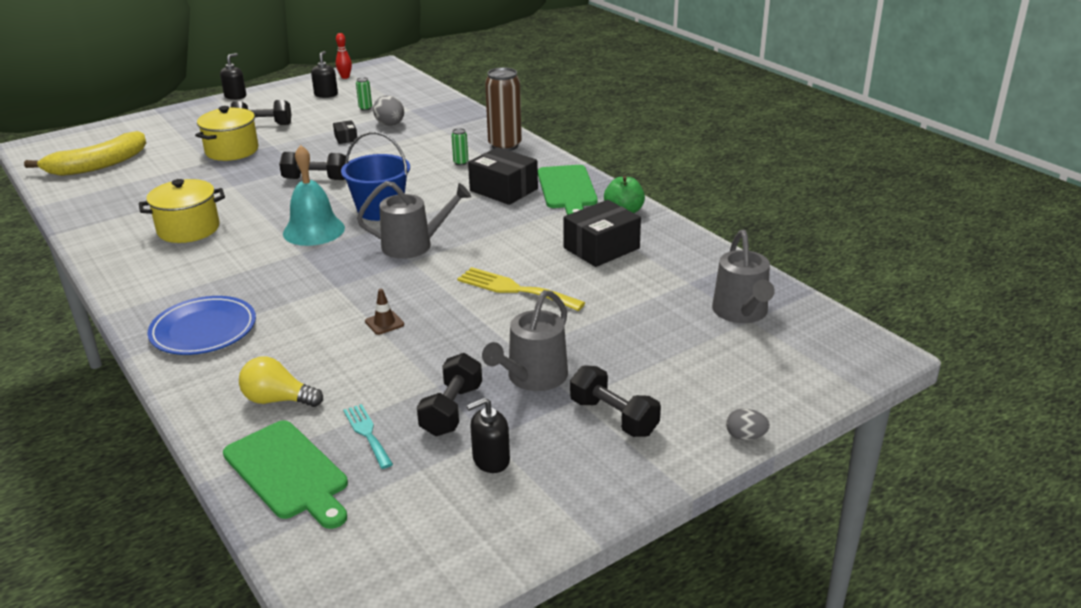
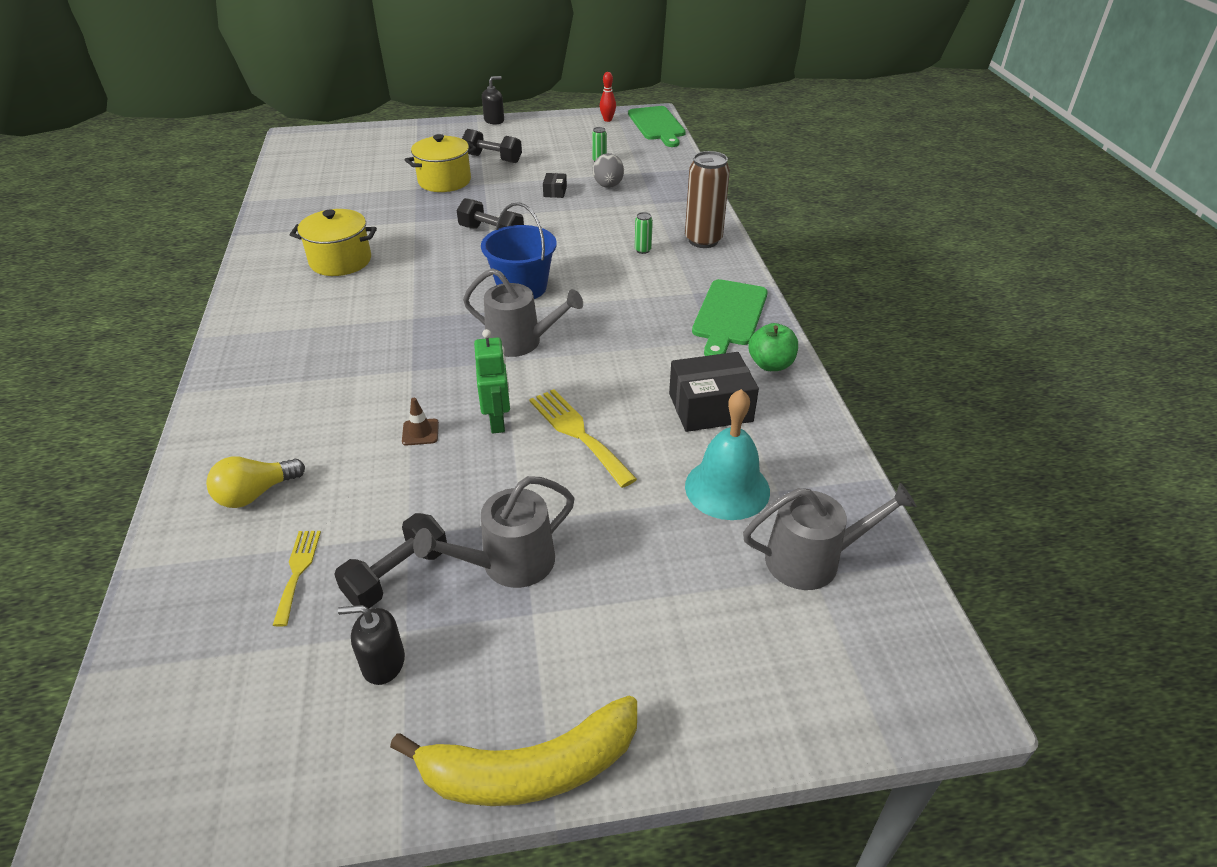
camera: 25 degrees right, 10 degrees up
(98, 165) = (326, 169): yellow banana -> yellow banana (530, 768)
(203, 330) = (262, 383): blue plate -> none
(278, 400) = (255, 494): yellow light bulb -> yellow light bulb turned 75 degrees counterclockwise
(288, 473) = (193, 591): green cutting board -> green cutting board (657, 125)
(314, 230) = (443, 294): turquoise bell -> turquoise bell (727, 488)
(326, 94) = (575, 136): black soap dispenser -> none
(367, 433) = (297, 571): turquoise fork -> yellow fork
(443, 299) = (497, 421): none -> green robot
(504, 190) = (661, 297): black box -> none
(613, 417) = (553, 659): black dumbbell -> none
(741, 312) = (811, 559): grey watering can -> grey watering can turned 120 degrees counterclockwise
(745, 437) = (684, 760): grey egg -> none

